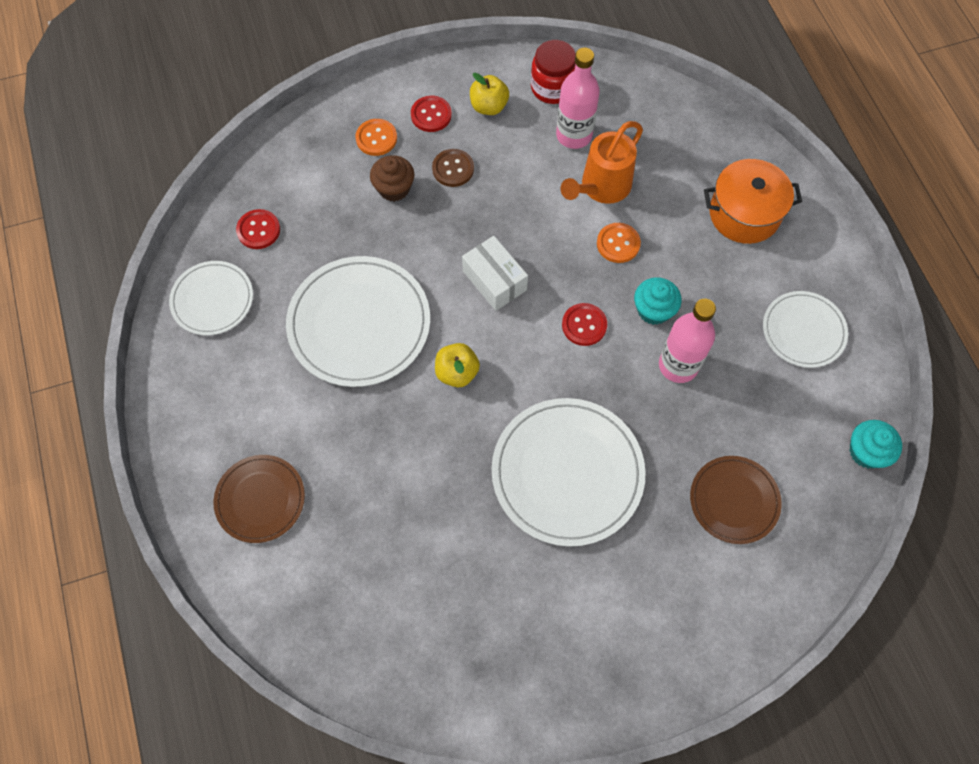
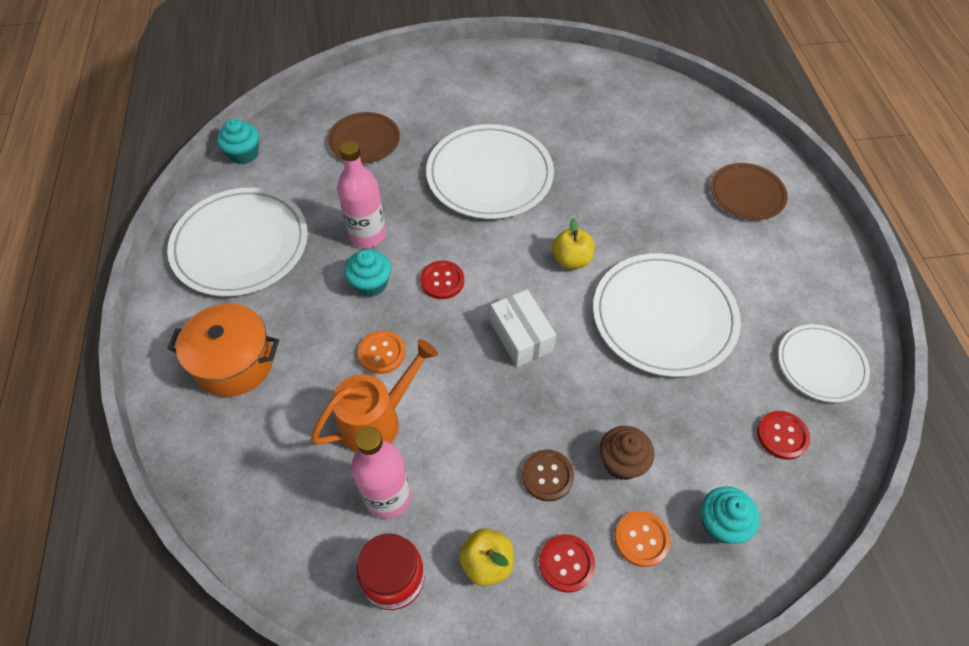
camera: 170 degrees left, 10 degrees down
(315, 158) = (721, 523): none -> turquoise cupcake
(803, 331) = (240, 244): white plate -> white plate, size x1.71

